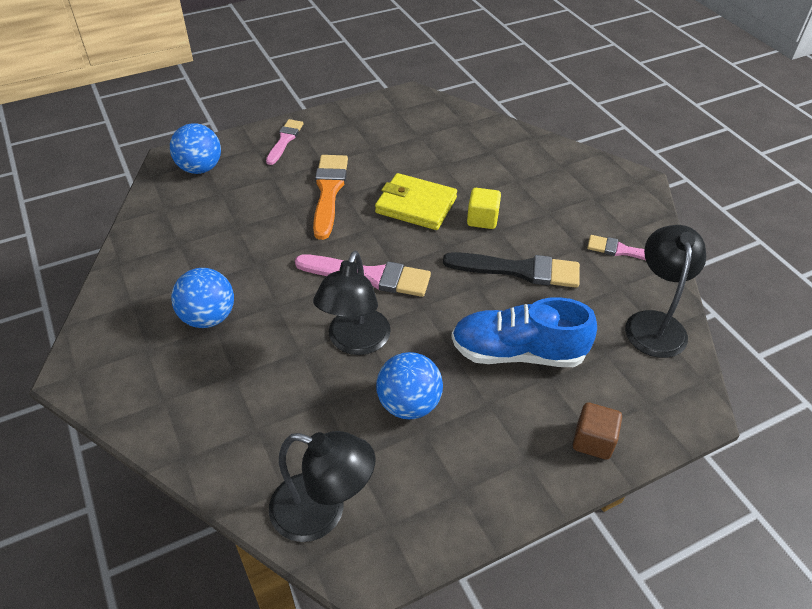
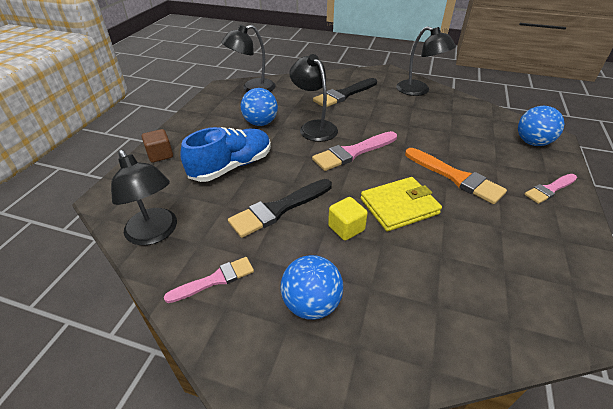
camera: 135 degrees right, 5 degrees down
(133, 300) = (418, 91): none -> black lamp
(208, 317) = (383, 101): blue ball -> blue ball (311, 304)
(225, 372) = (344, 94): none -> black brush
(285, 140) = (549, 189): pink brush -> pink brush turned 90 degrees clockwise

